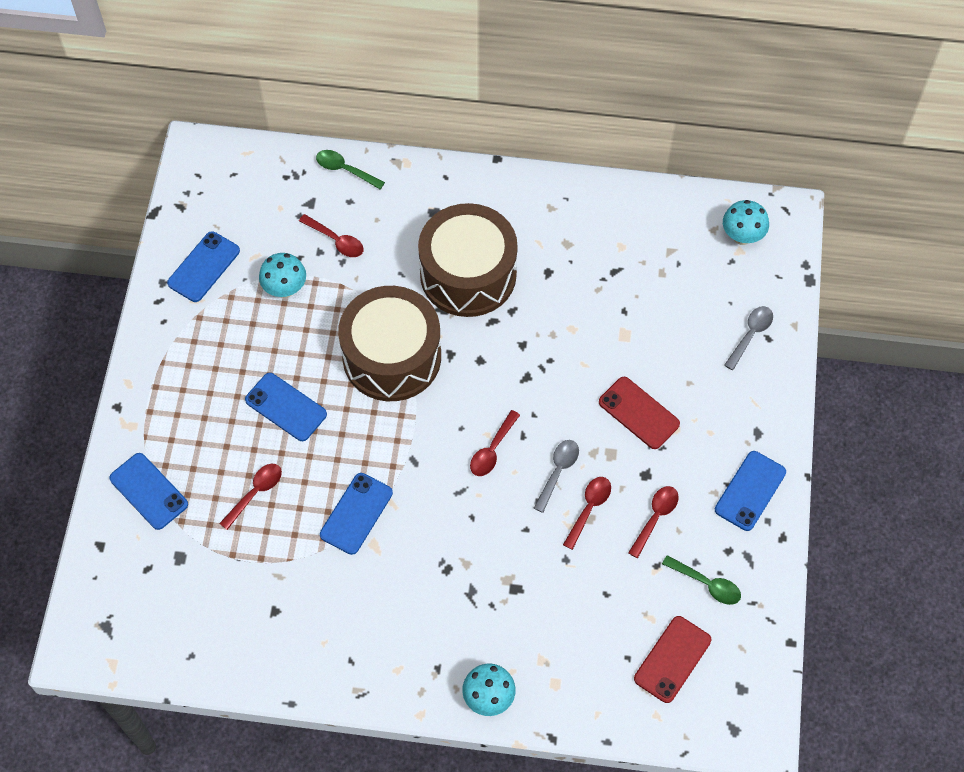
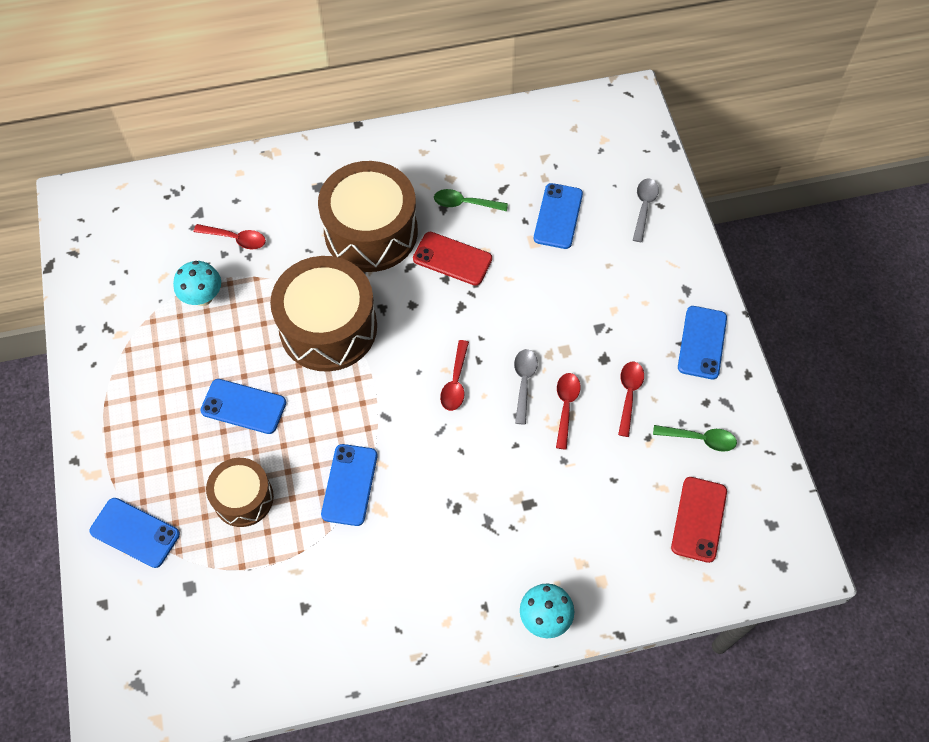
camera: 20 degrees left, 0 degrees up
(204, 267) = (116, 301): blue phone -> blue phone (558, 216)
(255, 493) = (243, 498): red spoon -> brown drum
(345, 170) = (221, 174): green spoon -> green spoon (465, 203)
(638, 413) = (575, 306): red phone -> red phone (452, 259)
(742, 236) = (601, 127): turquoise mushroom -> none

